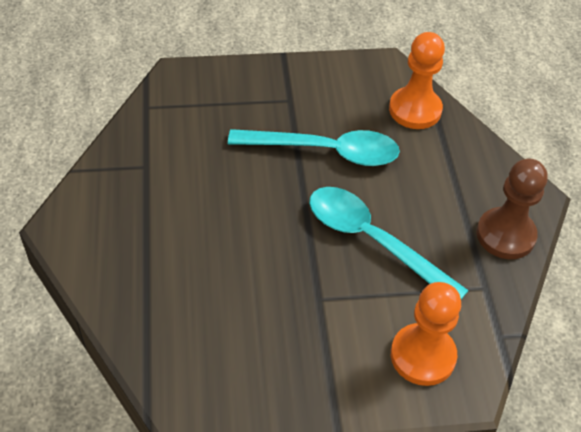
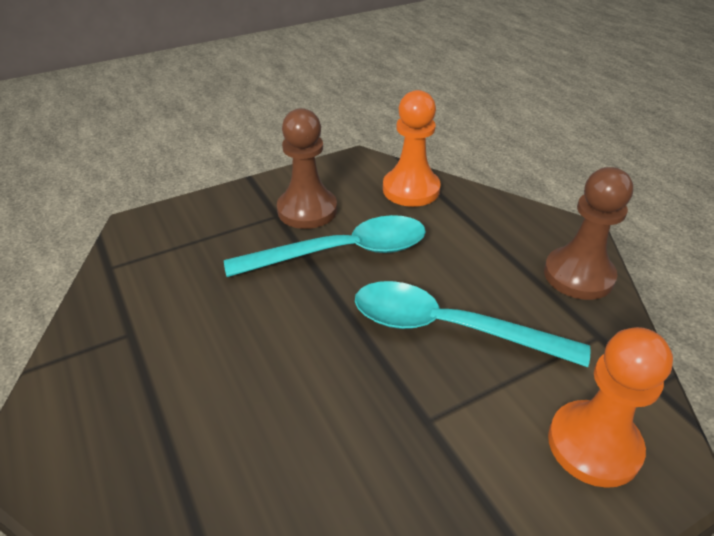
camera: 20 degrees left, 10 degrees down
(316, 103) = (307, 210): none -> brown pawn

